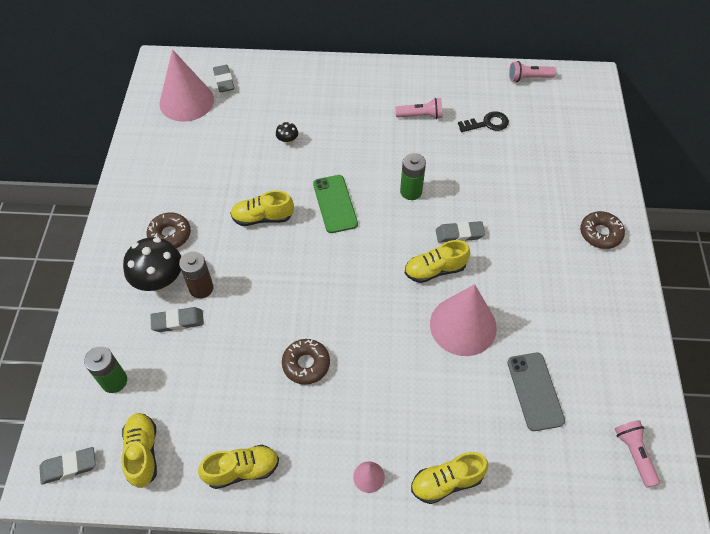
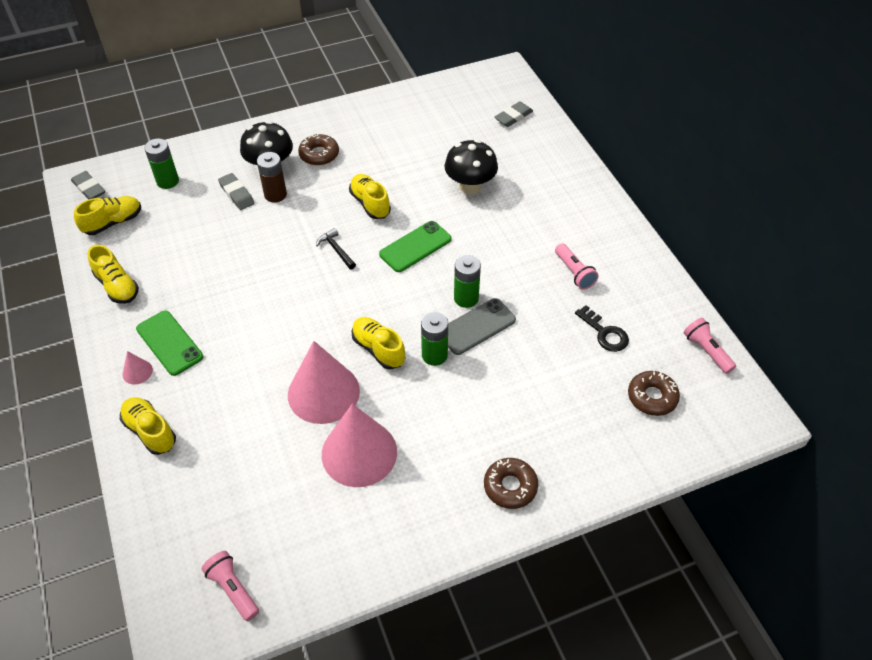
camera: 65 degrees right, 5 degrees down
(186, 101) = (471, 104): pink cone -> pink cone (359, 453)
(287, 141) = (470, 186): black mushroom -> black mushroom, size x2.20
(304, 262) = (336, 250): none -> black hammer
(306, 364) = (230, 290): brown donut -> brown donut (652, 397)
(346, 437) = (169, 343): none -> green phone
(459, 234) = (434, 355): grey eraser -> green battery
(535, 391) = (273, 476): grey phone -> grey phone (476, 326)
(634, 454) = (233, 589): pink flashlight -> pink flashlight turned 90 degrees counterclockwise

